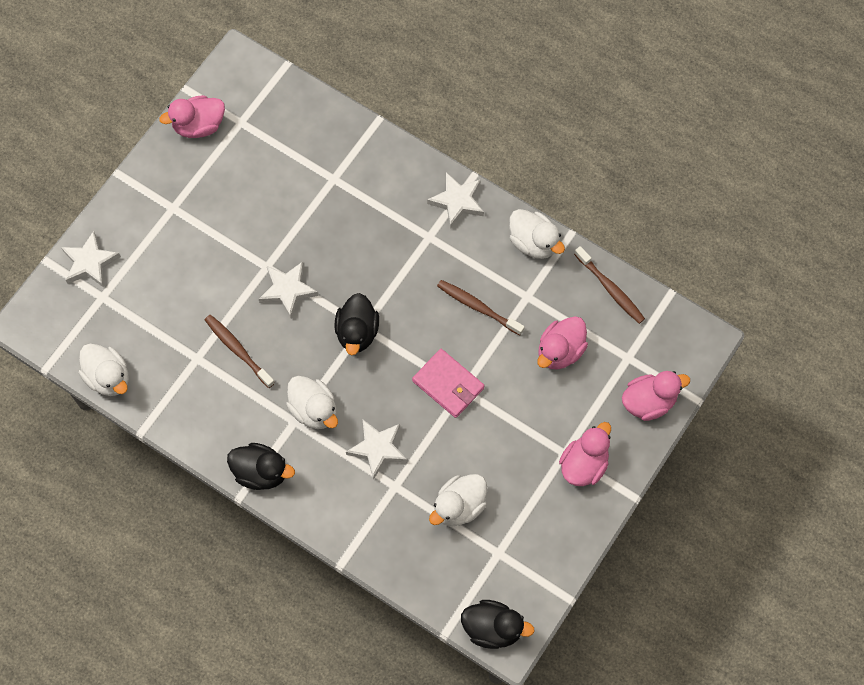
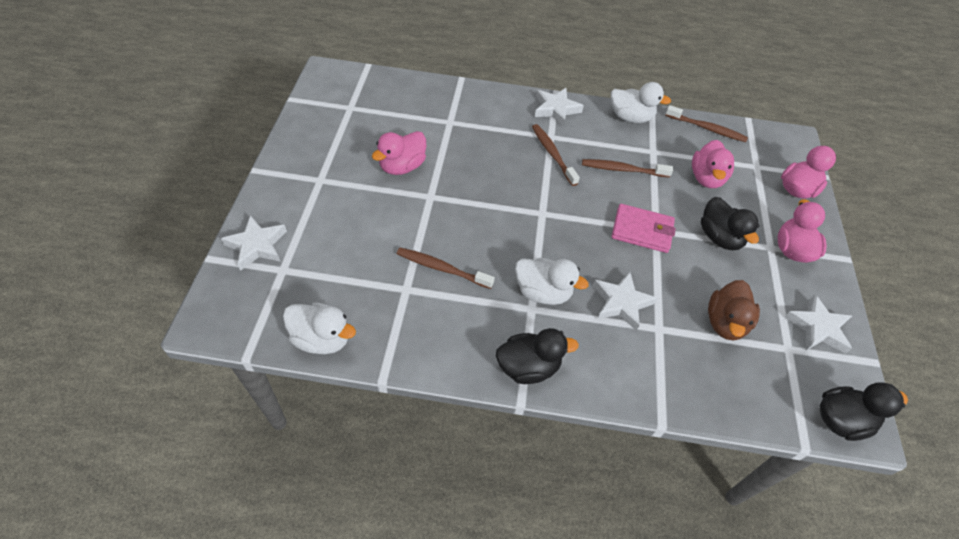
camera: 30 degrees left, 15 degrees down
(199, 126) = (314, 119): pink duck -> pink duck (402, 166)
(288, 290) = (460, 207): white star -> white star (818, 328)
(357, 332) = (540, 218): black duck -> black duck (719, 237)
(416, 260) = (552, 154): none -> brown toothbrush
(459, 506) = (725, 323): white duck -> brown duck

